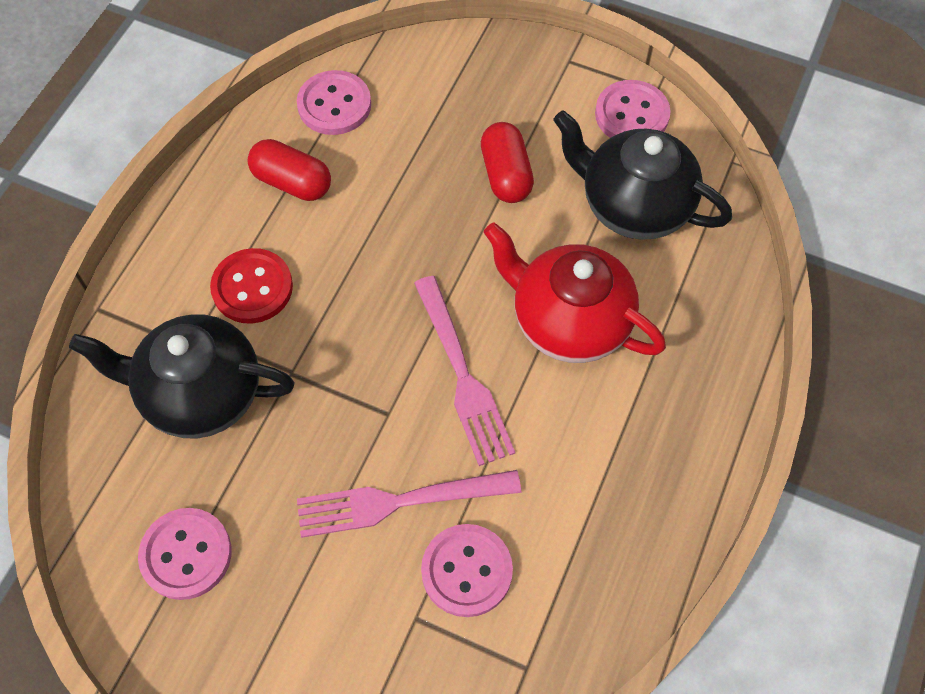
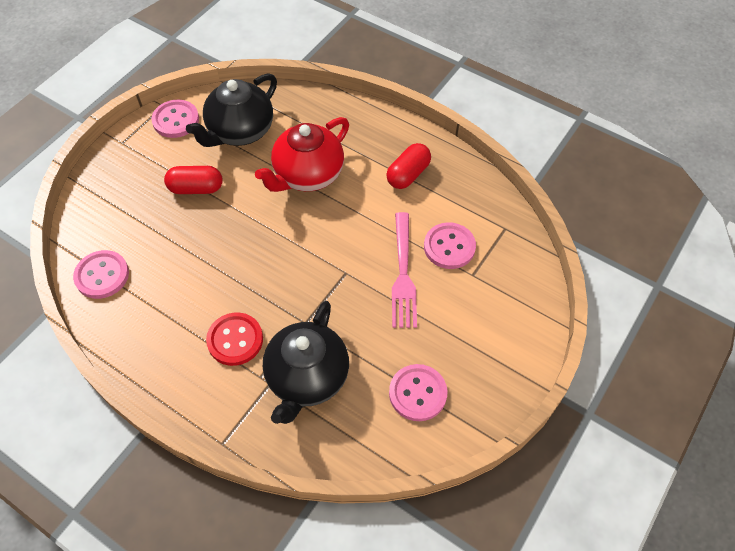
camera: 80 degrees left, 5 degrees down
(292, 182) = (158, 308): red capsule -> red capsule (408, 174)
(462, 375) = (329, 231): pink fork -> none

